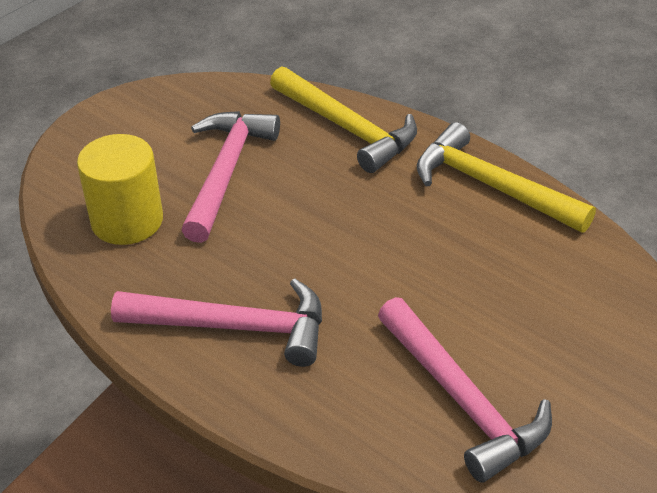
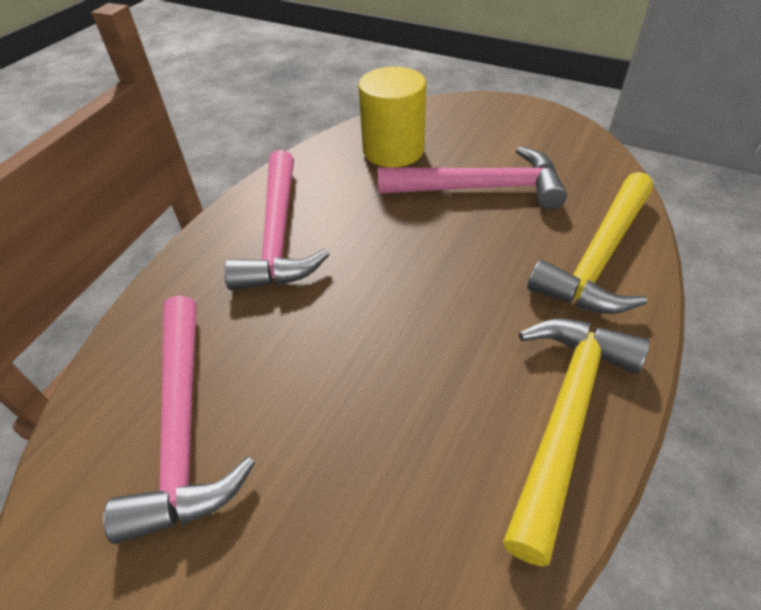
camera: 80 degrees right, 5 degrees up
(462, 400) = (184, 426): pink hammer -> pink hammer turned 60 degrees counterclockwise

